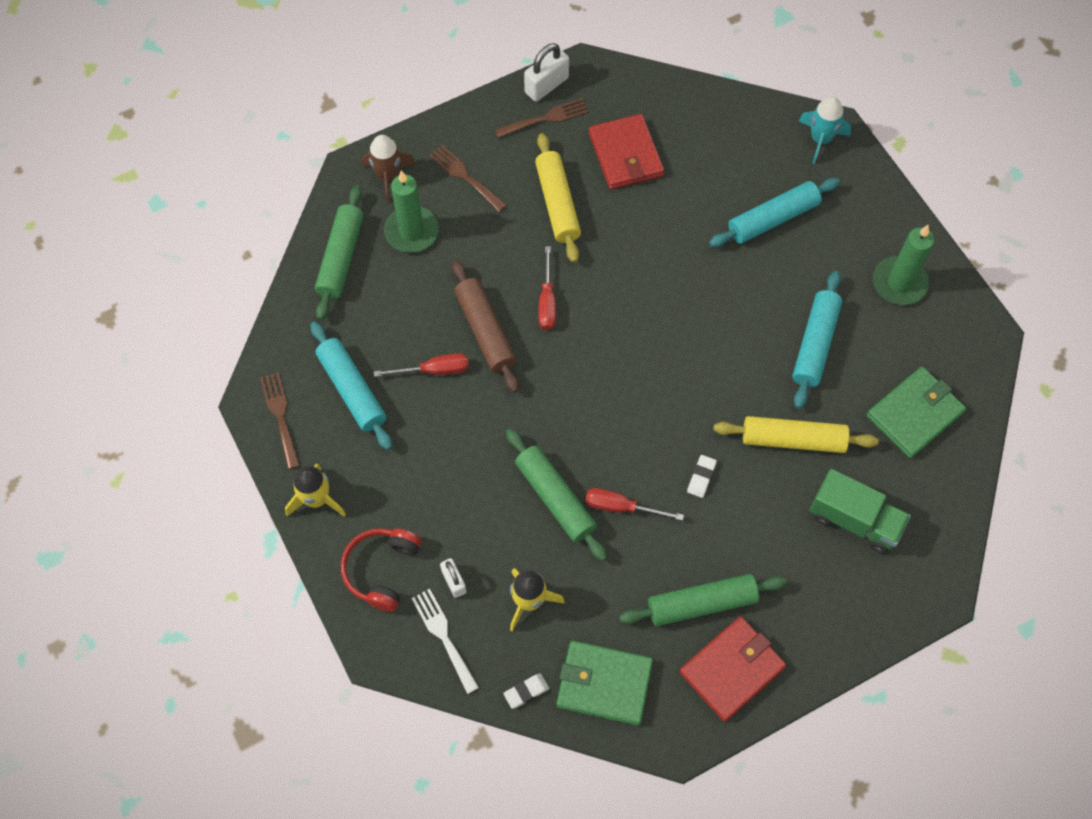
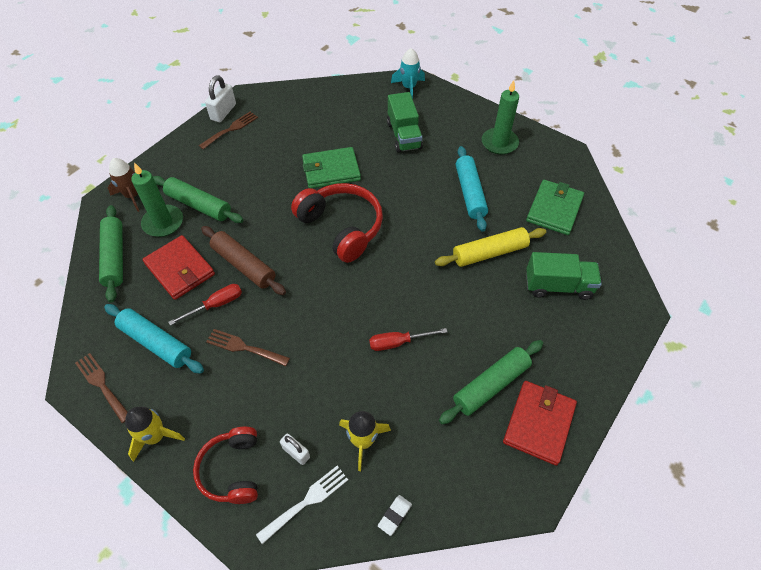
camera: 25 degrees left, 10 degrees down
(443, 636) = (306, 501): white fork -> white fork turned 105 degrees clockwise
(465, 176) = (189, 178): brown fork -> brown fork (244, 347)
(547, 302) = (280, 231): red screwdriver -> none
(555, 498) = (347, 356): green rolling pin -> green rolling pin (199, 205)
(557, 203) = (261, 172): yellow rolling pin -> none
(604, 683) = (452, 479): green wallet -> green wallet (331, 170)
(624, 327) = (341, 227): none -> red headphones
(625, 155) = (293, 132): red wallet -> red wallet (180, 269)
(701, 477) = (443, 300): white eraser -> none
(772, 219) = (404, 135): turquoise rolling pin -> green truck

